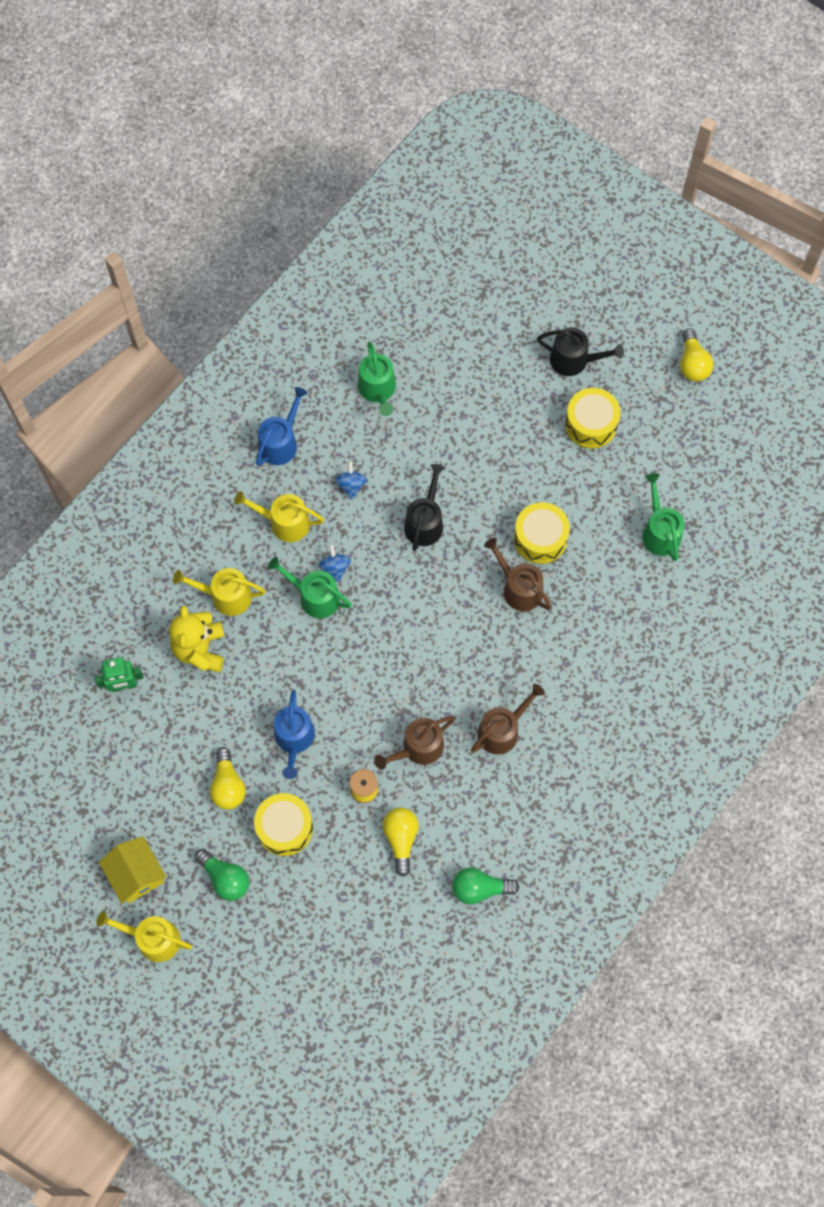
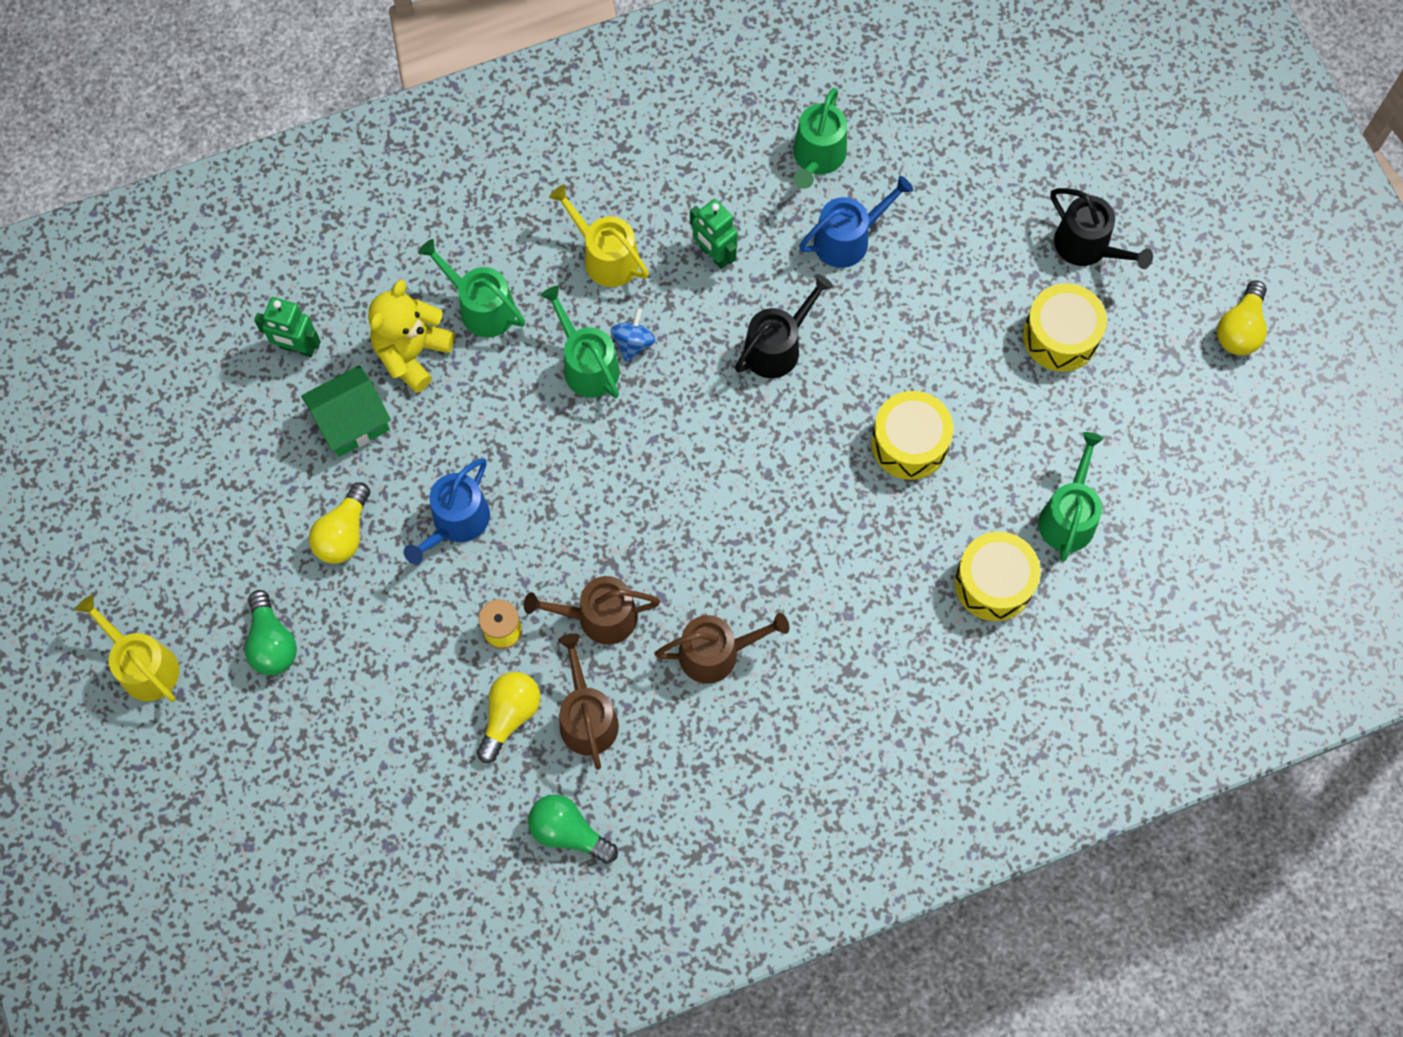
camera: 30 degrees right, 0 degrees up
(136, 874) = (172, 579): yellow house -> none
(188, 713) = (352, 421): none -> green house
(226, 596) = (481, 307): yellow watering can -> green watering can
(281, 442) = (660, 159): blue watering can -> blue watering can (848, 239)
(285, 828) = (379, 622): yellow drum -> yellow drum (993, 583)
(351, 485) = (714, 254): blue spinning top -> green robot
(519, 588) = (845, 489): brown watering can -> brown watering can (587, 717)

